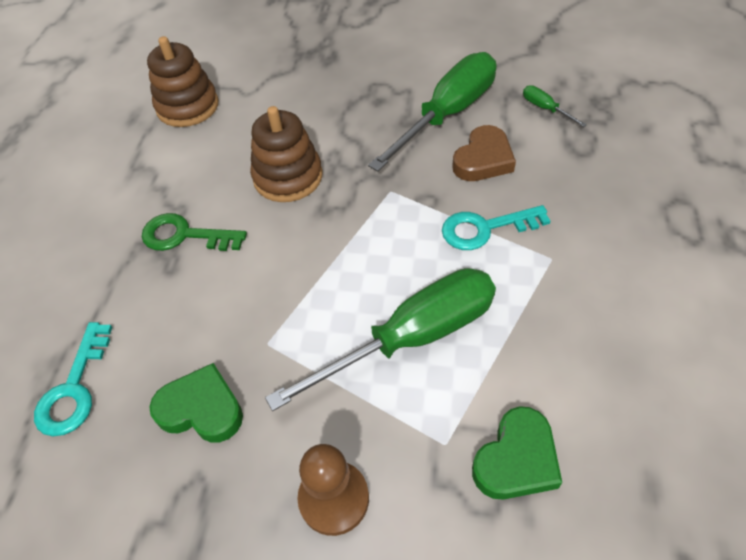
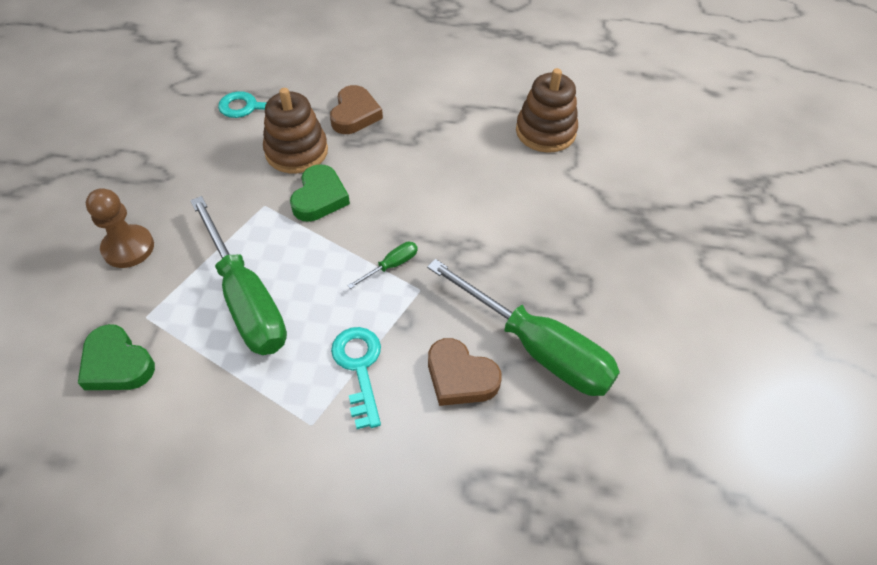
camera: 85 degrees right, 0 degrees up
(119, 267) = (355, 114): none -> brown heart
(185, 235) = (382, 147): green key -> none
(201, 409) = (219, 173): green heart -> green heart (319, 197)
(288, 177) = (445, 210): brown stacking toy -> brown stacking toy (296, 151)
(545, 109) = (549, 458): green screwdriver -> green screwdriver (391, 265)

